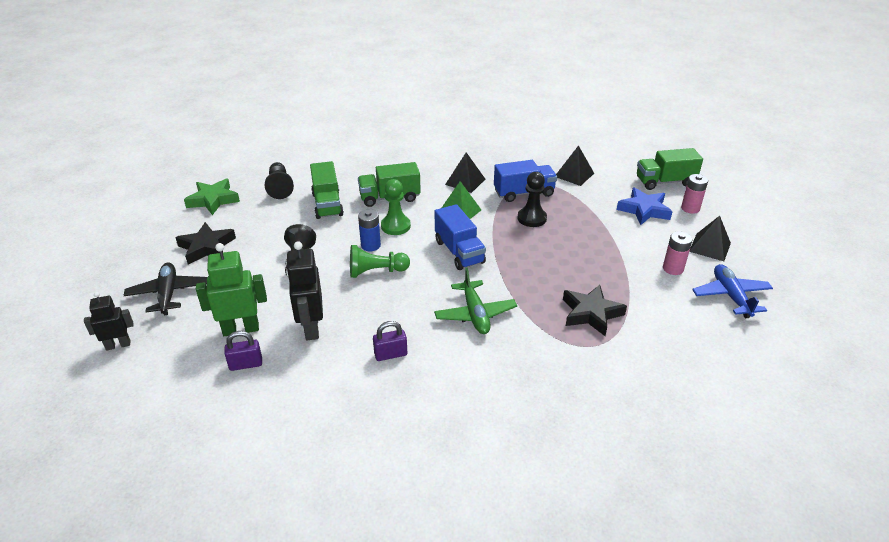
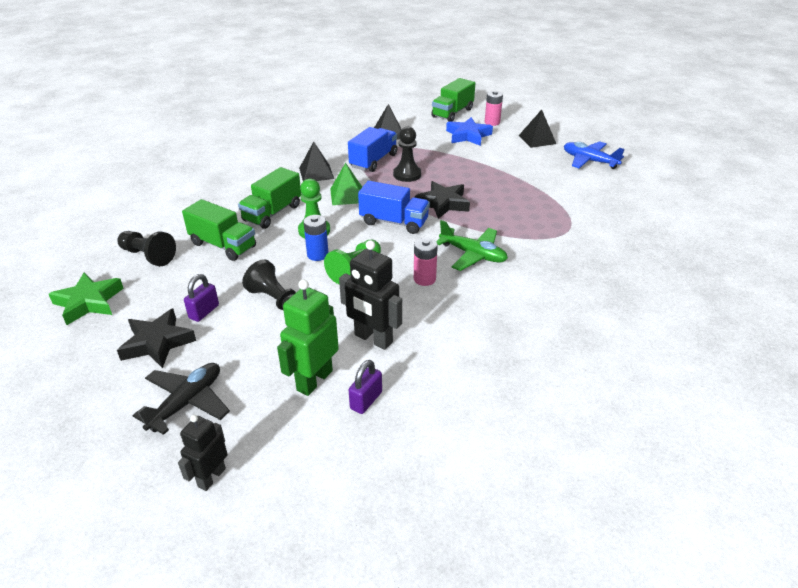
camera: 45 degrees left, 0 degrees up
(168, 294) = (187, 403): black plane -> black plane turned 90 degrees clockwise
(390, 354) = (462, 316): purple padlock -> purple padlock (204, 312)
(591, 313) = (538, 212): black star -> black star (443, 203)
(673, 269) = (538, 162): pink battery -> pink battery (424, 279)

